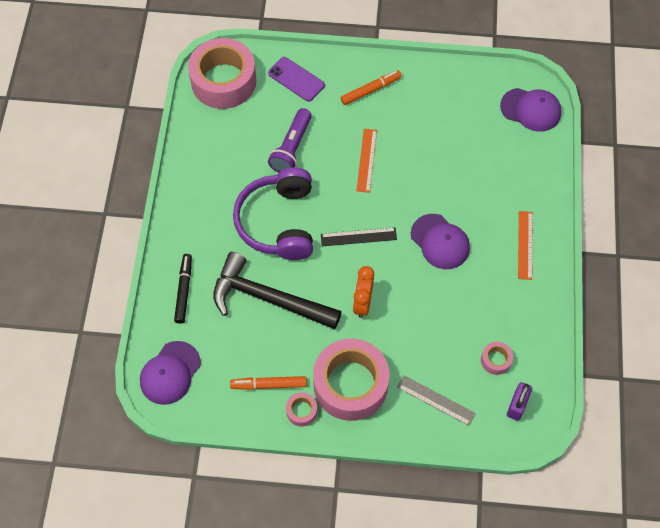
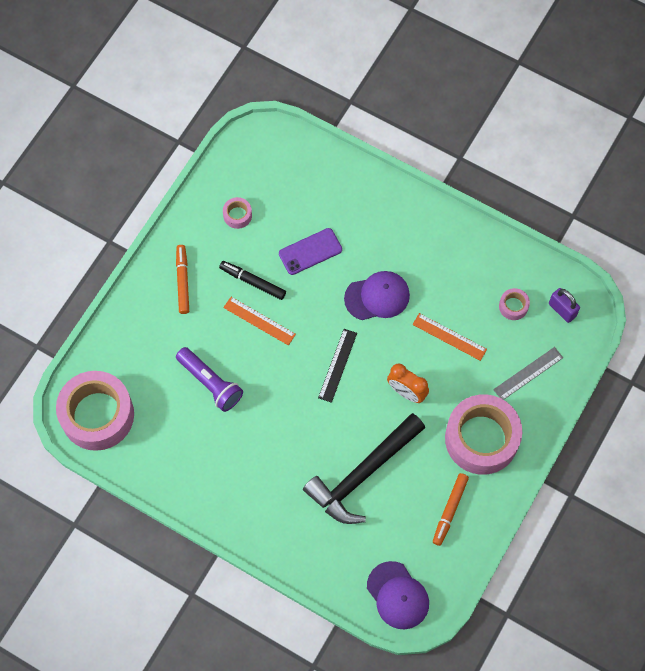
camera: 65 degrees left, 5 degrees up
(184, 290) = (317, 549): black marker -> black marker (253, 282)
(278, 222) = (286, 430): purple headphones -> none
(296, 79) = (133, 344): purple phone -> purple phone (310, 251)
(301, 411) = (488, 492): pink tape -> pink tape (237, 215)
(525, 245) = (415, 227): orange ruler -> orange ruler (449, 336)
(531, 110) = (279, 152): purple cap -> none

